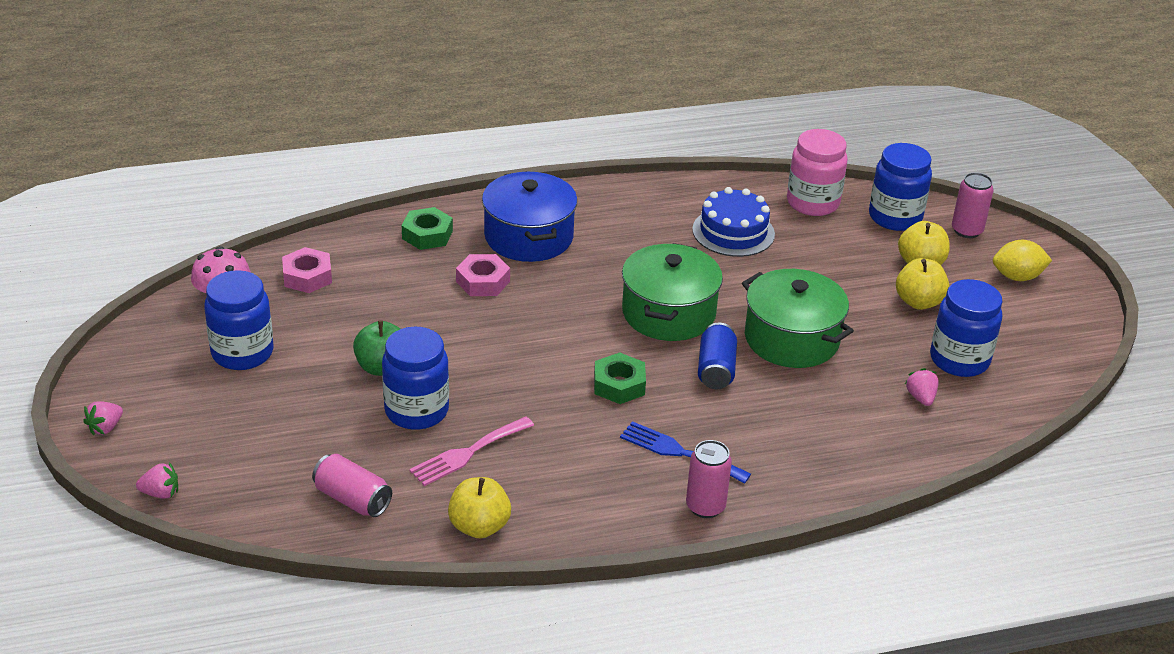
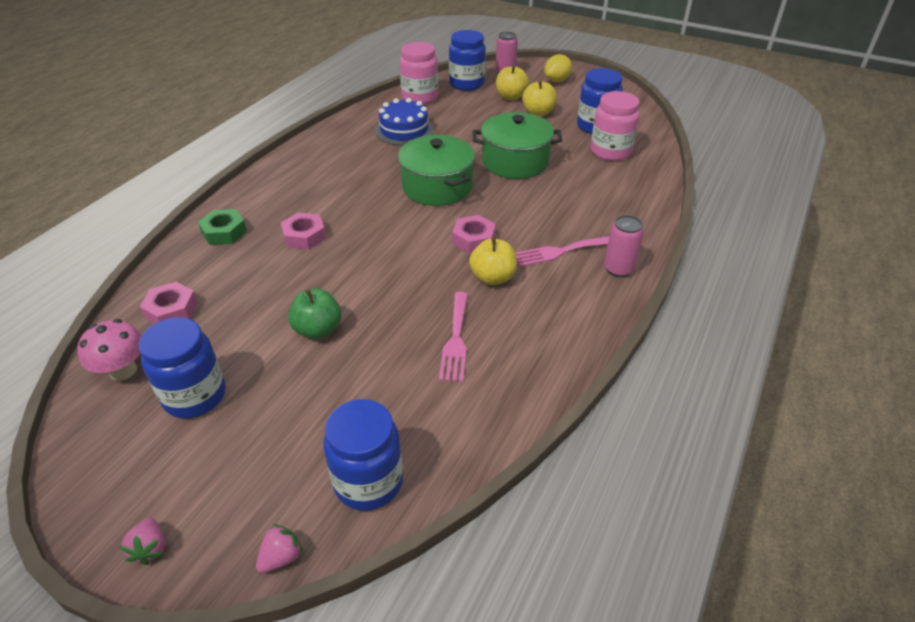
camera: 45 degrees left, 5 degrees up
(352, 499) = (432, 430): pink can -> none
(416, 411) = (383, 339): blue jar -> blue jar (368, 482)
(479, 526) = (534, 378): yellow apple -> yellow apple (493, 277)
(529, 237) = (294, 195): blue pot -> none
(619, 385) = (473, 239): green nut -> pink nut
(679, 452) = (560, 251): blue fork -> pink fork
(716, 369) = (506, 199): blue can -> none
(920, 397) = (610, 152): pink strawberry -> pink jar

